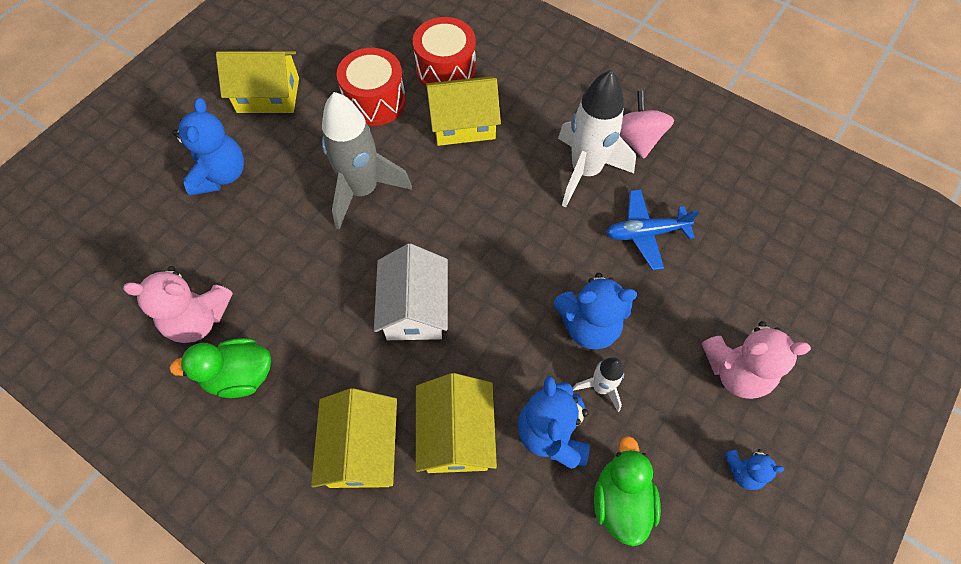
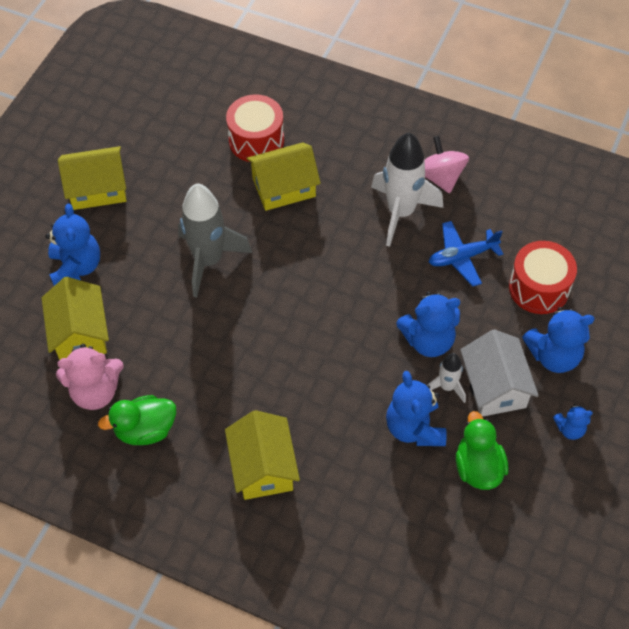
camera: 10 degrees left, 5 degrees down
(375, 101) = (198, 179): red drum -> red drum (539, 288)
(415, 308) = (279, 351): white house -> white house (495, 386)
(456, 434) = (337, 442): yellow house -> yellow house (80, 333)
(736, 371) = (554, 355): pink teddy bear -> blue teddy bear

